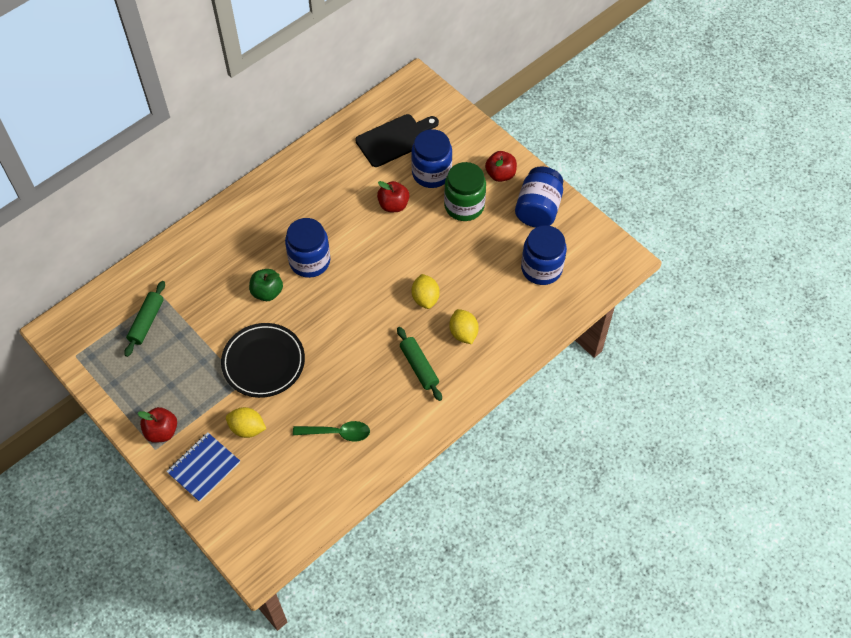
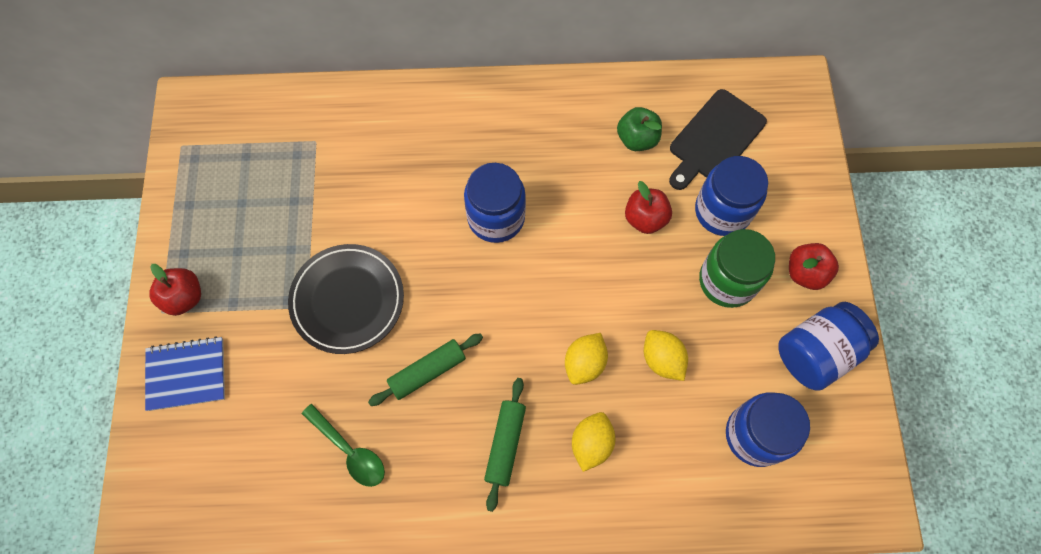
camera: 40 degrees right, 10 degrees up
(146, 322) = (276, 161): green rolling pin -> green rolling pin (427, 372)
(247, 428) = (266, 365): yellow lemon -> yellow lemon (662, 359)
(267, 292) = (421, 220): green apple -> green apple (637, 139)
(395, 139) = (714, 139): black cutting board -> black cutting board turned 120 degrees clockwise

